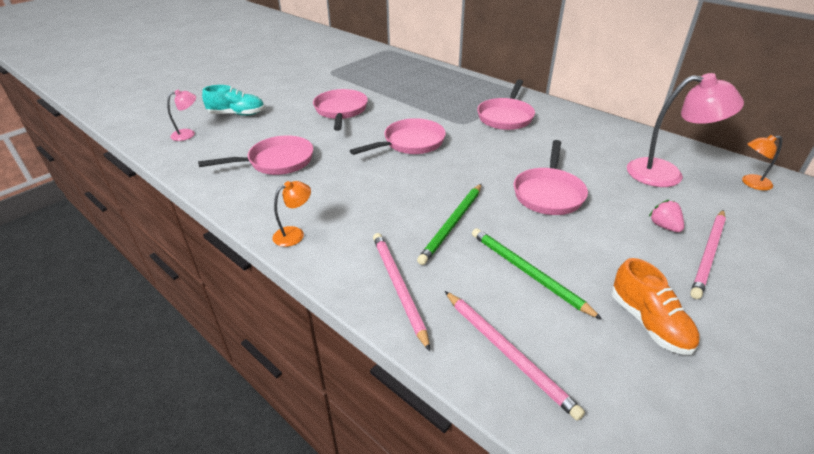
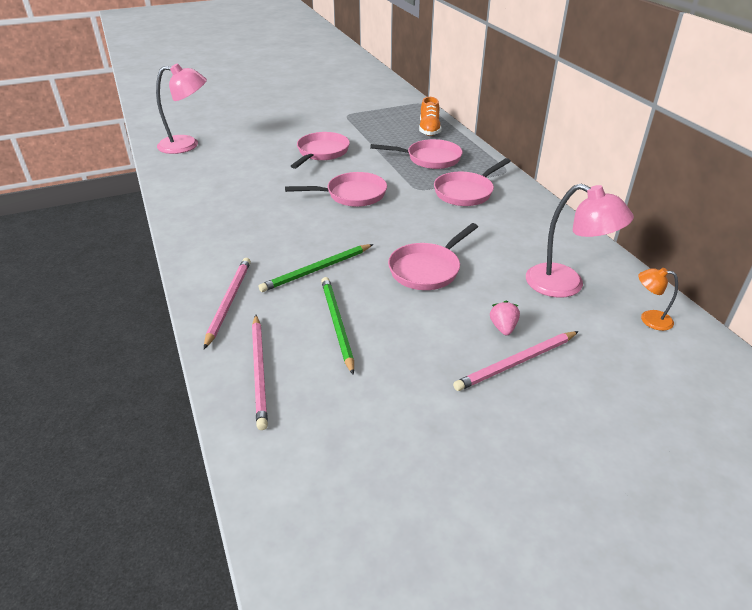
camera: 25 degrees right, 0 degrees up
(188, 134) = (187, 145): pink lamp -> pink lamp, size x1.96
(237, 114) = (236, 137): turquoise shoe -> none
(276, 161) = (231, 183): pink pan -> pink pan (430, 159)
(295, 234) = (193, 242): orange lamp -> none
(649, 323) = (393, 392): orange shoe -> orange shoe (429, 129)

